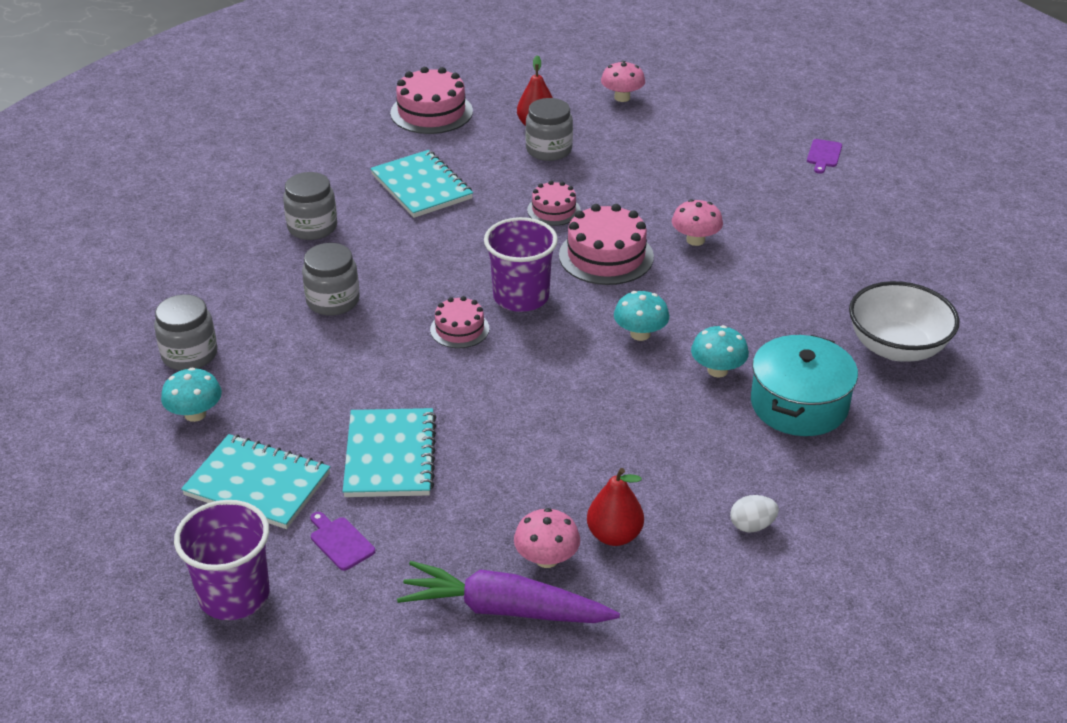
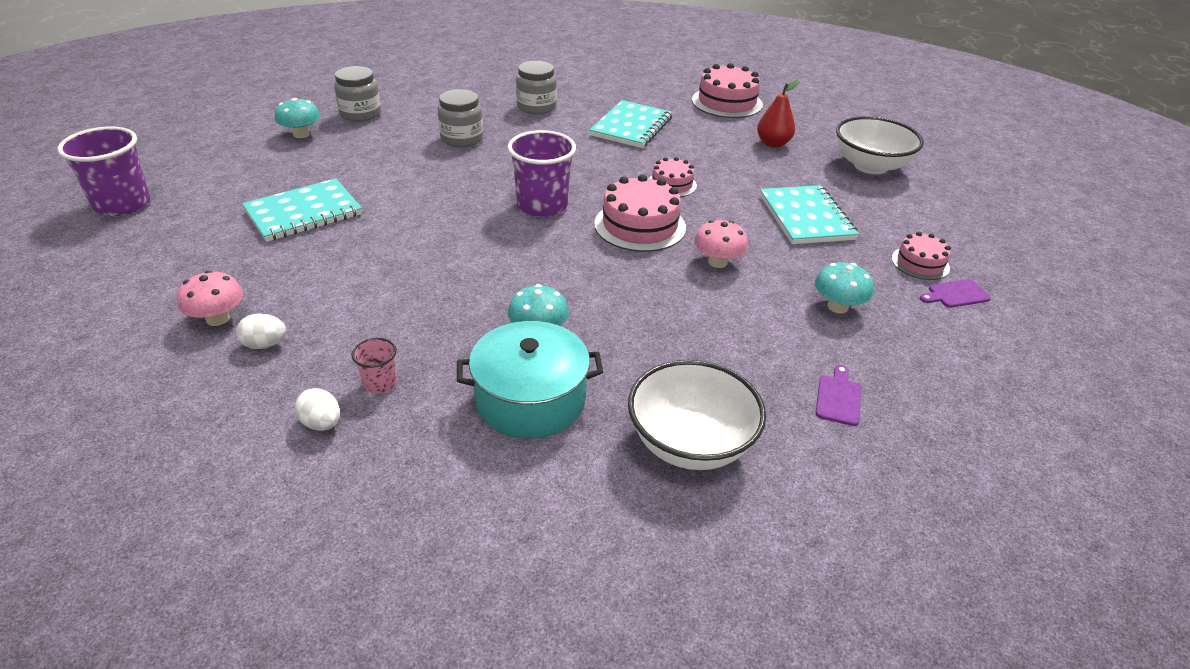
camera: 55 degrees right, 0 degrees up
(257, 484) = (242, 176): turquoise notebook -> turquoise notebook (806, 217)
(340, 542) = (196, 224): purple cutting board -> purple cutting board (838, 398)
(459, 329) = (476, 193): pink cake -> pink cake (920, 263)
(504, 609) = (146, 317): purple carrot -> none
(549, 150) = (748, 158): grey jar -> none
(614, 535) = (265, 344): red pear -> white egg
(622, 97) = (870, 166): pink mushroom -> white bowl
(640, 334) = (550, 274): turquoise mushroom -> turquoise mushroom (837, 306)
(722, 479) = (380, 383): none -> pink cup

